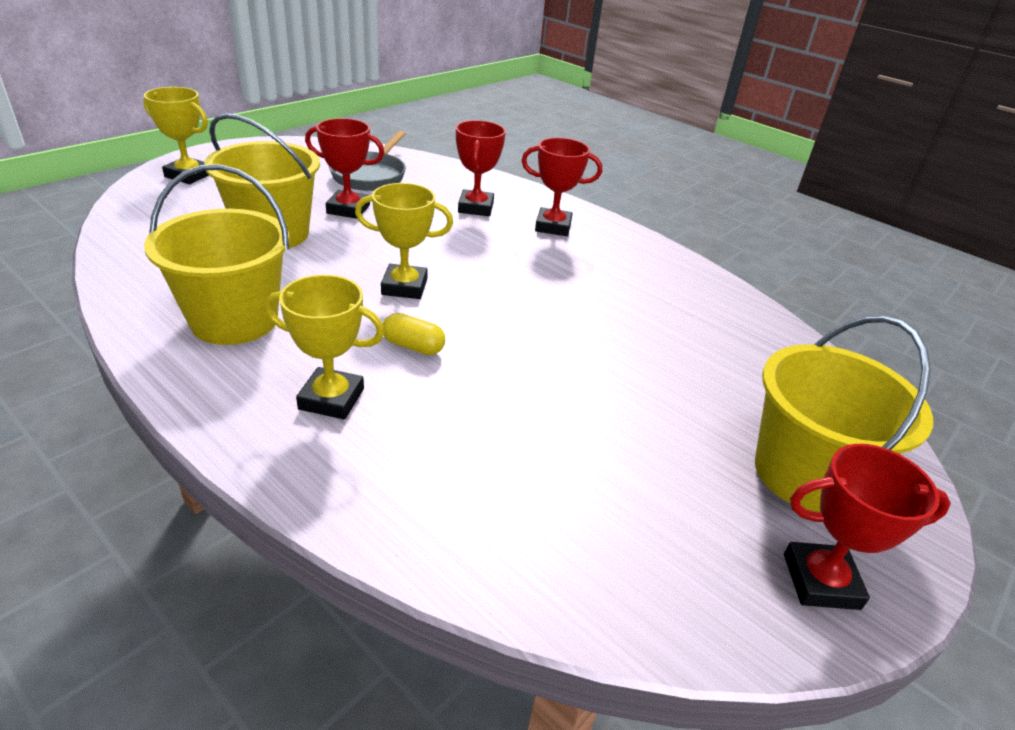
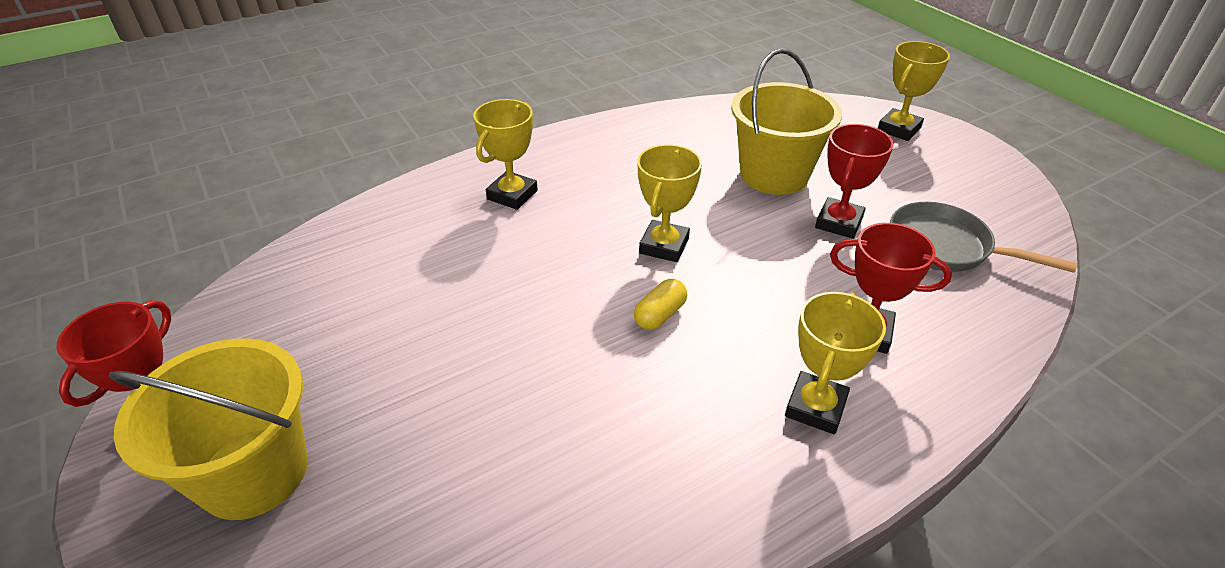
camera: 110 degrees right, 5 degrees up
(234, 320) = (627, 156): yellow bucket -> none
(413, 346) = (563, 240): yellow capsule -> yellow capsule (660, 315)
(553, 226) = (815, 407): red trophy -> yellow trophy

